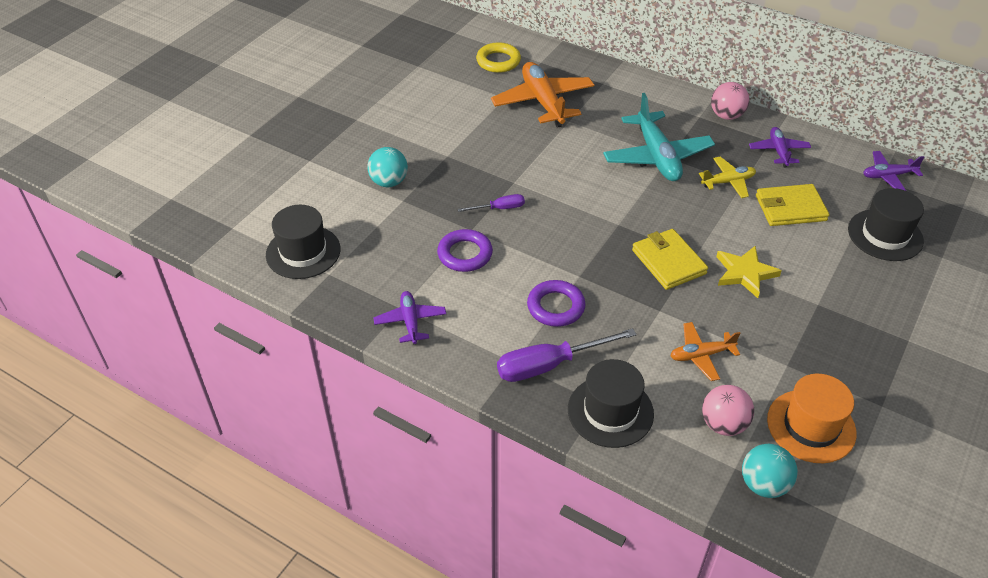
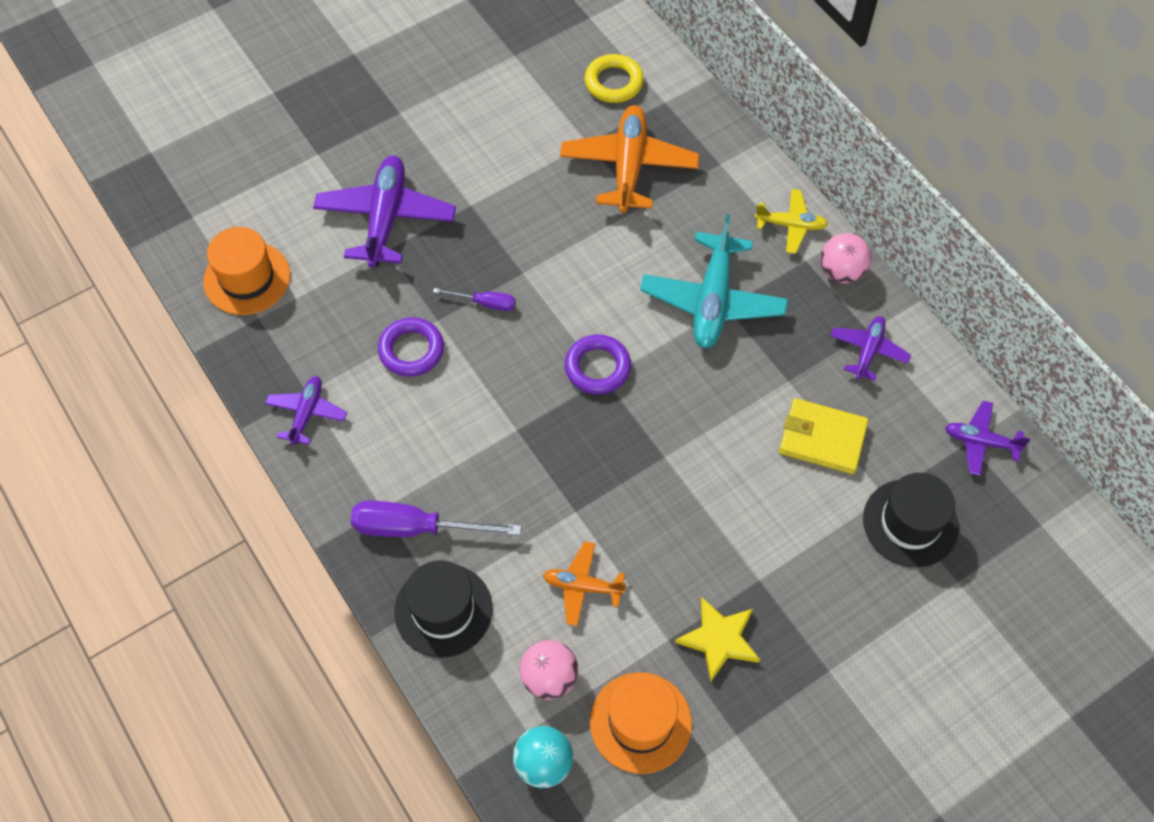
camera: 25 degrees right, 15 degrees up
(303, 252) = (247, 278): black hat -> orange hat
(389, 182) = (386, 218): turquoise ball -> purple plane
(555, 307) = (466, 459): purple ring -> purple ring (597, 367)
(668, 262) = (627, 453): yellow wallet -> none
(728, 182) = (773, 371): yellow plane -> yellow plane (791, 225)
(745, 273) = (704, 504): yellow star -> yellow star (719, 639)

